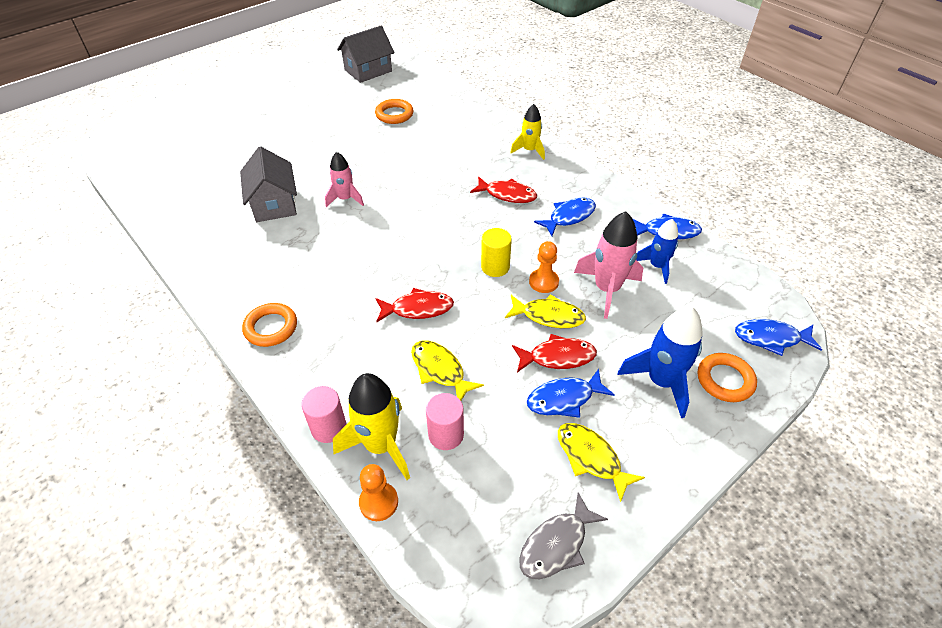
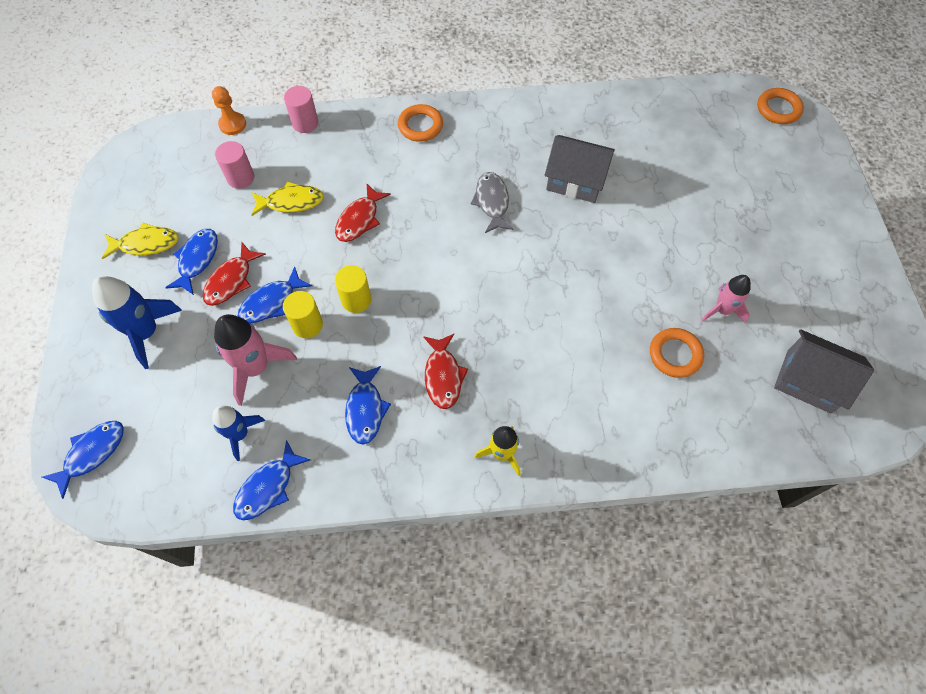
camera: 125 degrees right, 15 degrees up
(345, 199) = (542, 235): pink rocket -> pink rocket (722, 310)
(368, 70) = (808, 381): grey house -> grey house turned 60 degrees counterclockwise
(381, 445) = (267, 142): yellow rocket -> none
(507, 195) = (443, 376): red fish -> red fish turned 60 degrees counterclockwise
(543, 282) = (307, 325): orange pawn -> yellow cylinder
(548, 316) = (271, 302): yellow fish -> blue fish
(557, 544) = (123, 190): grey fish -> grey fish (492, 202)
(725, 380) = (102, 378): orange ring -> orange ring (778, 109)

